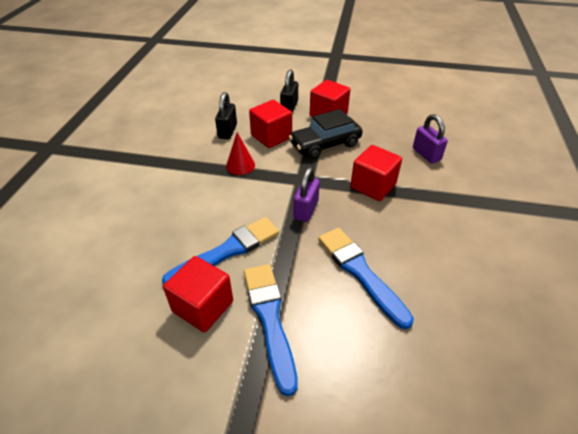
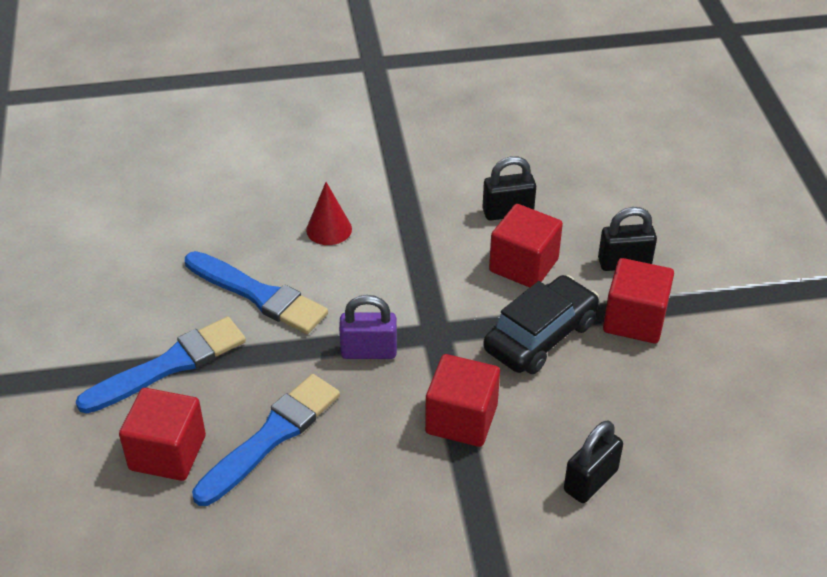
camera: 70 degrees right, 0 degrees up
(203, 306) = (168, 302): red cube -> red cube (167, 453)
(240, 165) = (432, 253): red cone -> red cone (329, 229)
(325, 144) = (540, 336): black car -> black car turned 90 degrees clockwise
(426, 154) = (590, 481): purple padlock -> black padlock

